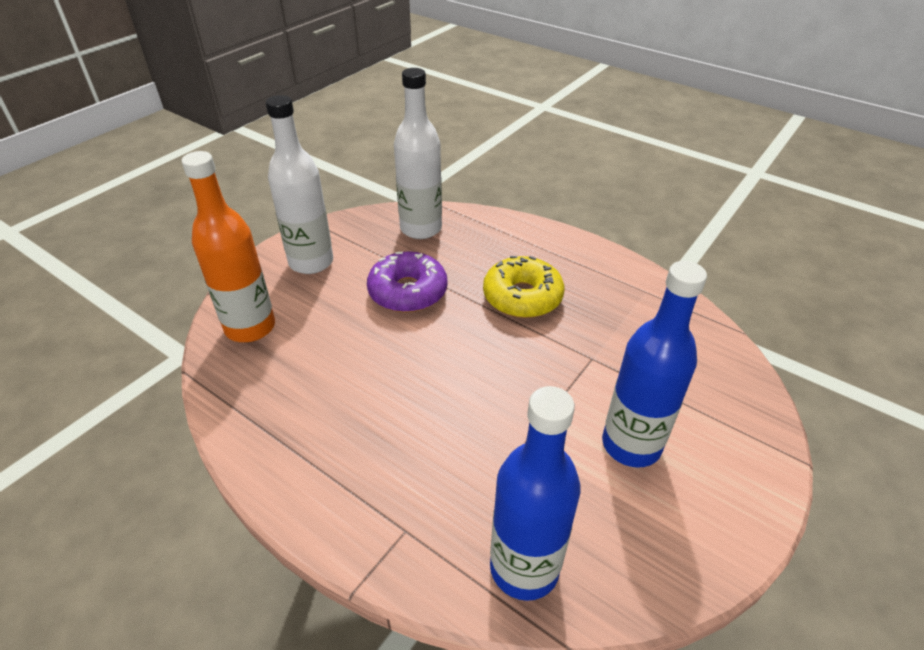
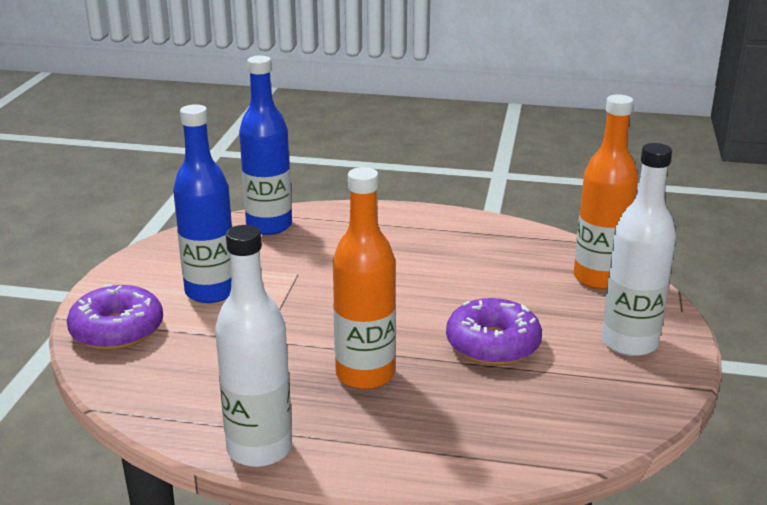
camera: 155 degrees right, 15 degrees down
(421, 229) = (558, 421): white bottle -> white bottle (259, 449)
(522, 297) = (365, 374): yellow donut -> orange bottle
(735, 418) = (117, 330): none -> purple donut

